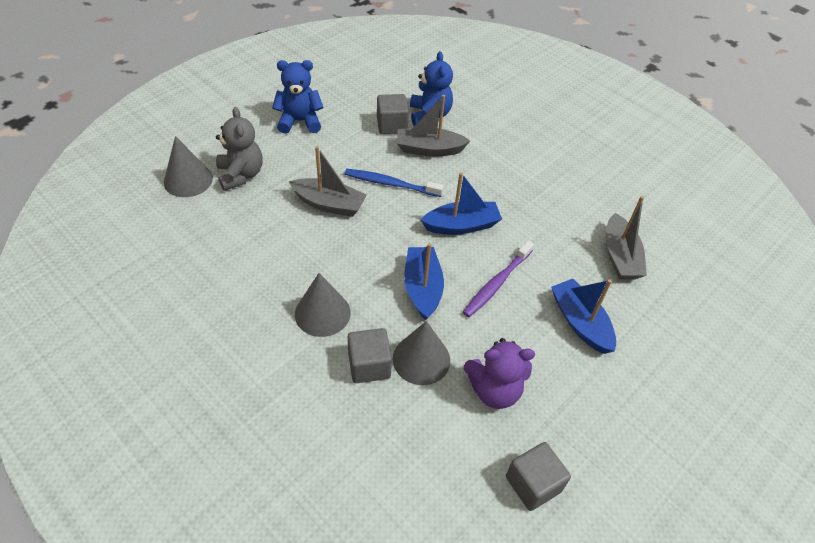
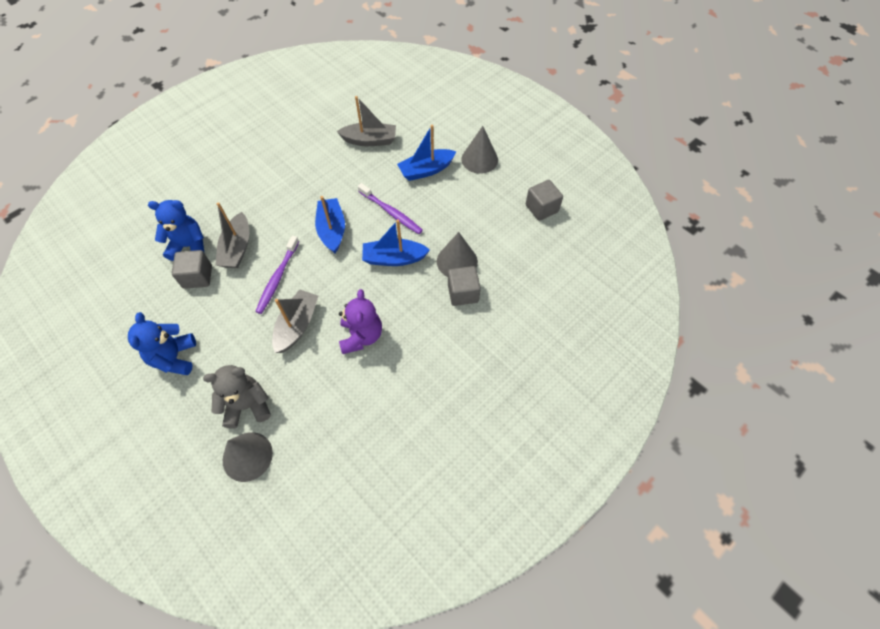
camera: 85 degrees left, 10 degrees up
(322, 313) = (416, 325): grey cone -> grey cone (479, 159)
(390, 184) = (277, 278): blue toothbrush -> purple toothbrush
(494, 390) = (479, 222): purple teddy bear -> purple teddy bear (361, 336)

